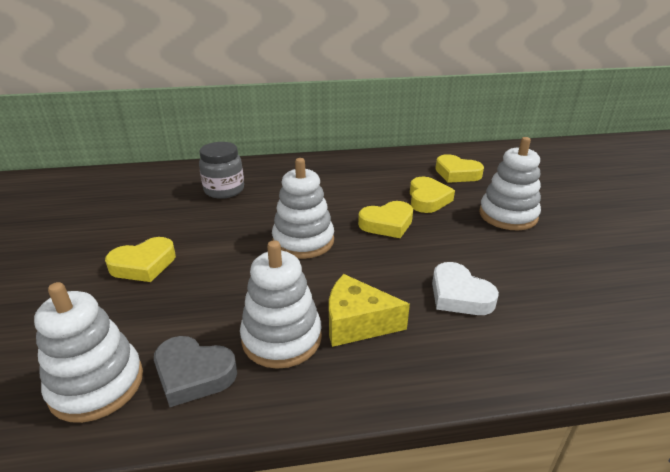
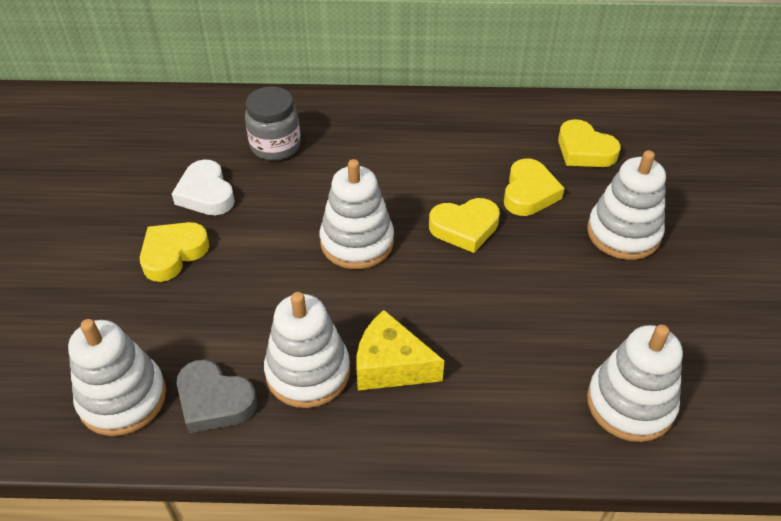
camera: 10 degrees right, 15 degrees up
(144, 265) = (173, 254): yellow heart -> yellow heart turned 150 degrees clockwise
(459, 295) = (516, 345): white heart -> white heart (206, 194)
(573, 325) = (630, 403): none -> white stacking toy

